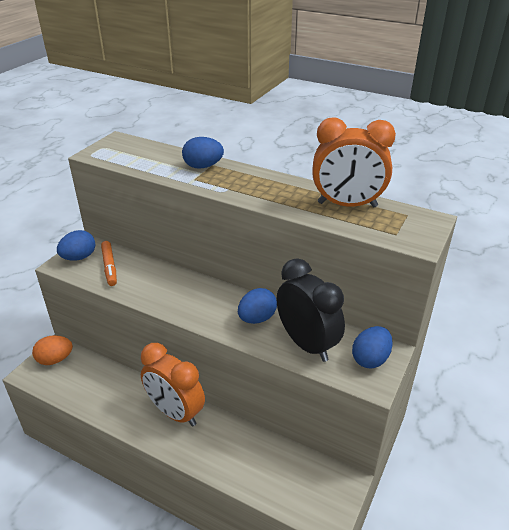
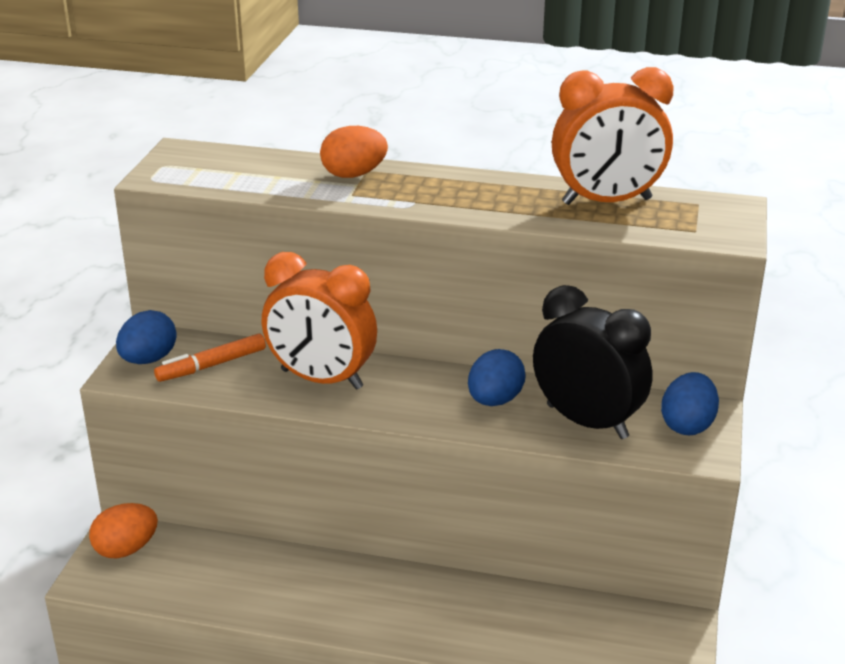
camera: 15 degrees left, 5 degrees down
(109, 267) = (211, 365): orange marker -> orange marker turned 90 degrees clockwise
(175, 412) = (376, 586): orange clock -> orange clock (321, 379)
(203, 166) = (354, 175): blue egg -> orange egg

